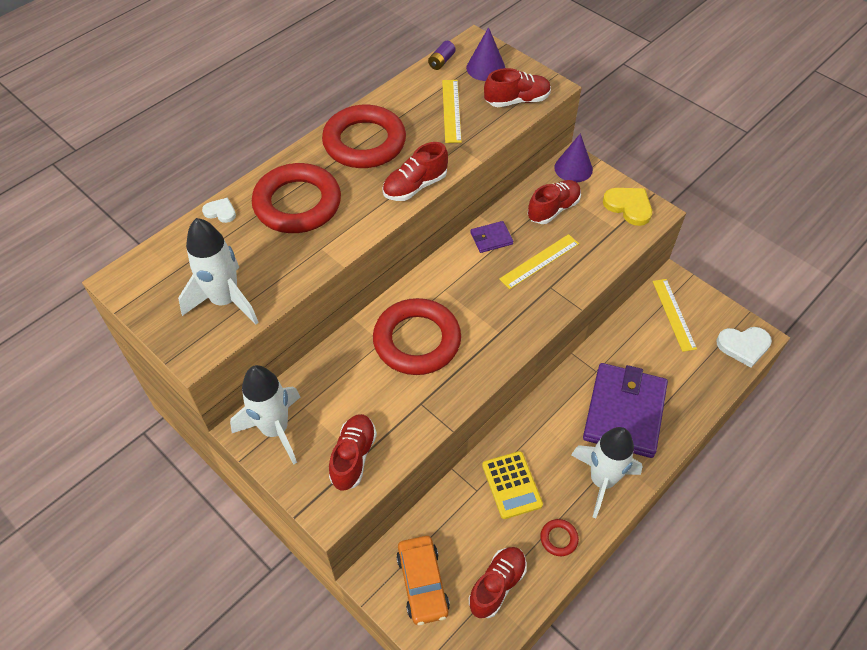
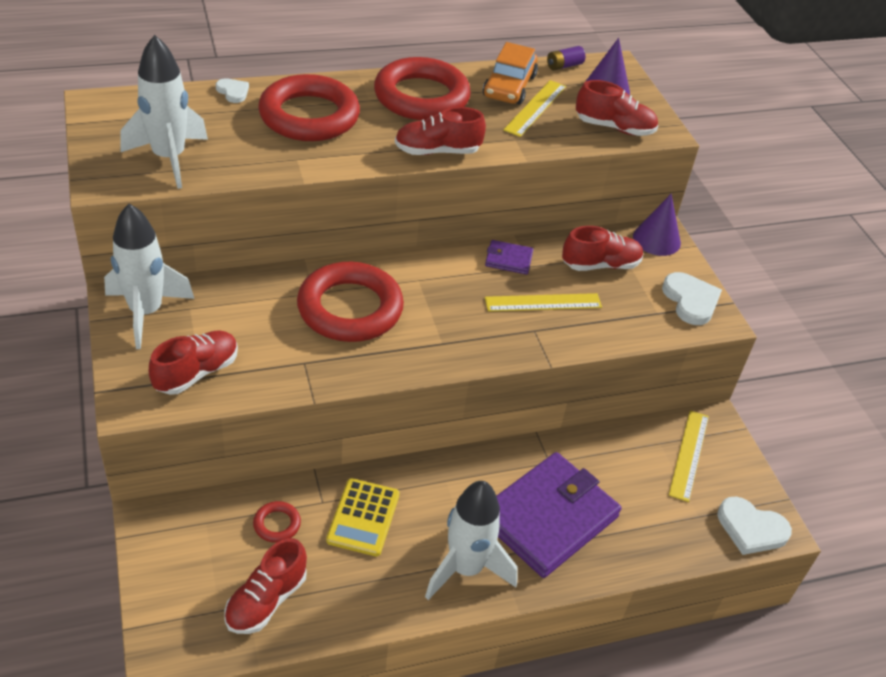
camera: 25 degrees right, 10 degrees down
(422, 583) = (193, 553): orange car -> orange car (509, 86)
(497, 585) = (266, 600): red shoe -> red shoe turned 150 degrees clockwise
(558, 539) = (370, 596): red ring -> red ring (277, 524)
(628, 206) = (690, 300): yellow heart -> white heart

